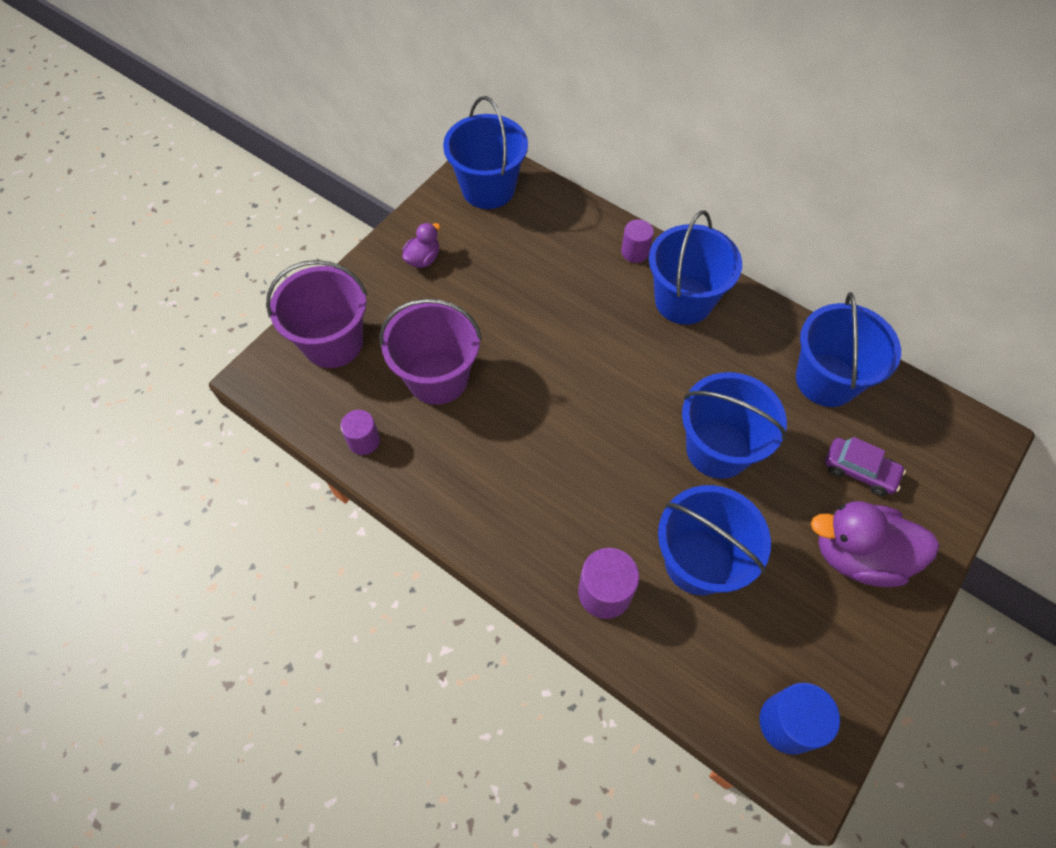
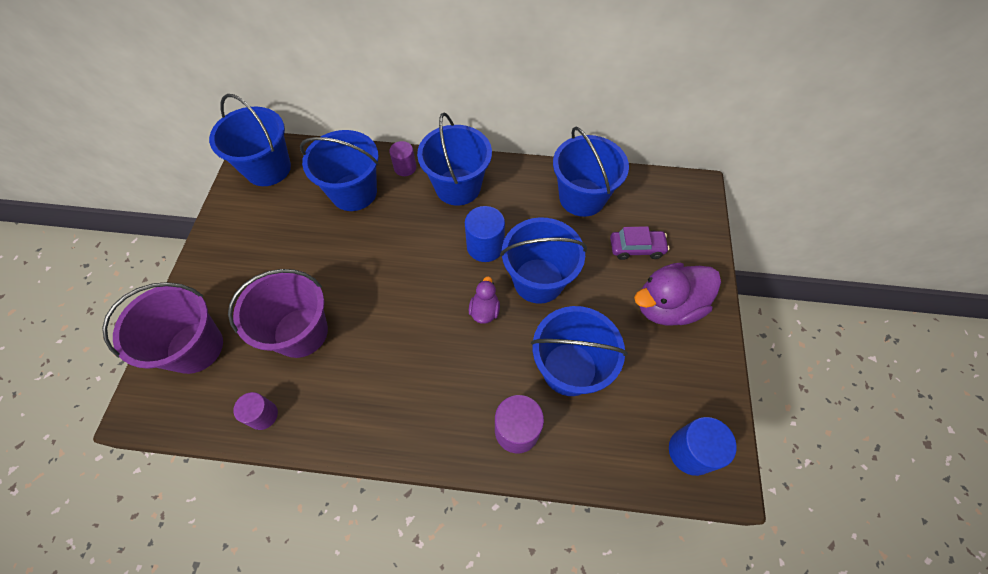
camera: 30 degrees left, 0 degrees up
(423, 259) = (241, 244): purple duck -> purple duck (484, 310)
(564, 255) = (354, 192): none -> blue bucket
(678, 382) = (485, 246): none -> blue cylinder

